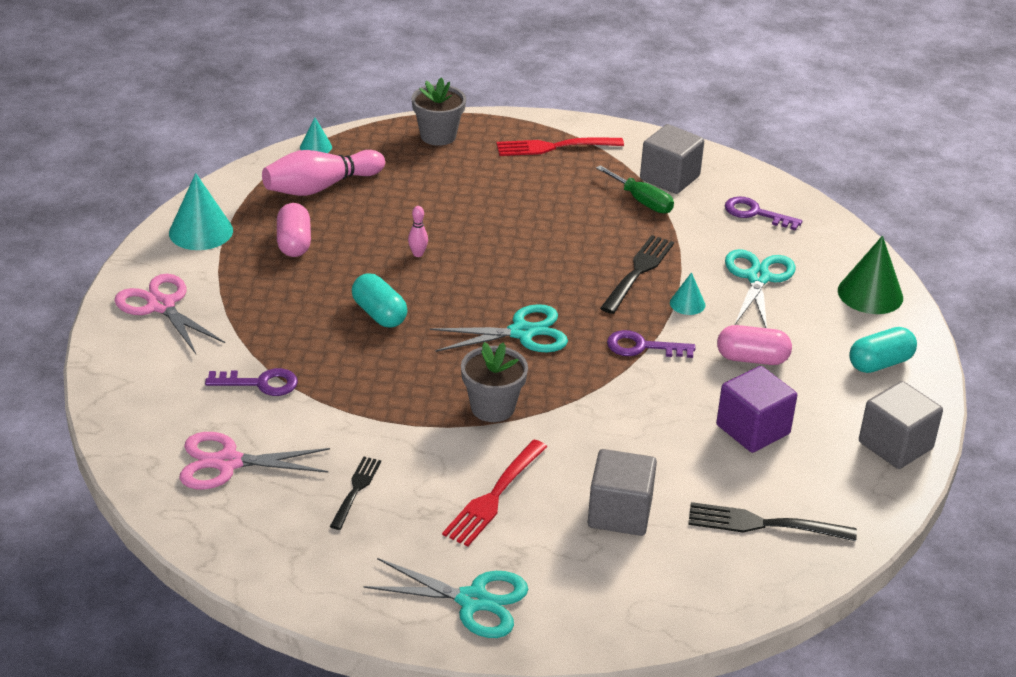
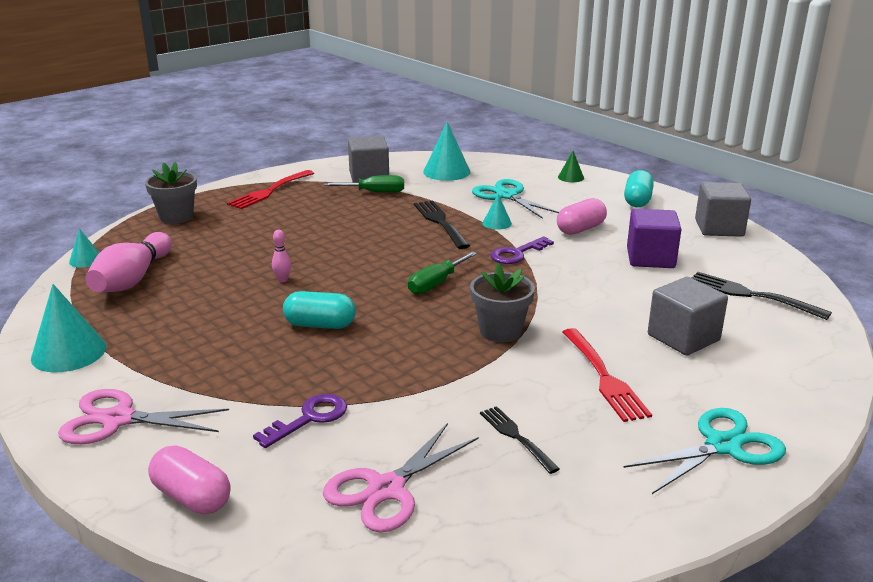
camera: 45 degrees left, 10 degrees down
(294, 243) = (171, 319): pink capsule -> pink capsule (192, 497)
(522, 333) = (436, 284): turquoise scissors -> green screwdriver
(755, 213) = (446, 171): purple key -> turquoise cone
(765, 524) = (752, 295): black fork -> black fork turned 75 degrees clockwise
(870, 294) = (571, 177): green cone -> green cone, size x0.54

